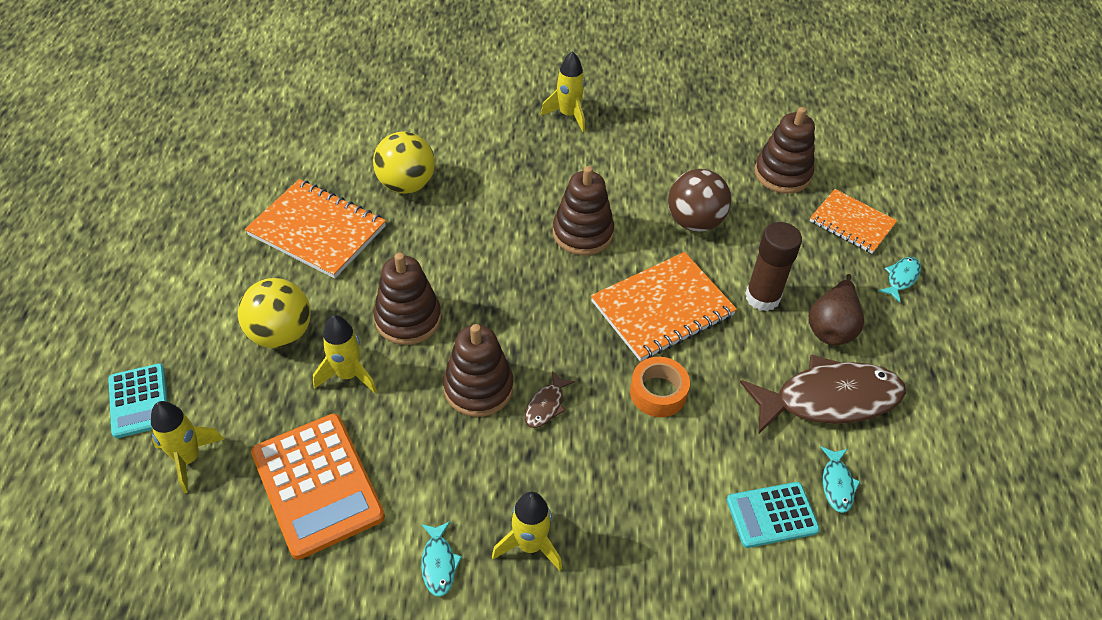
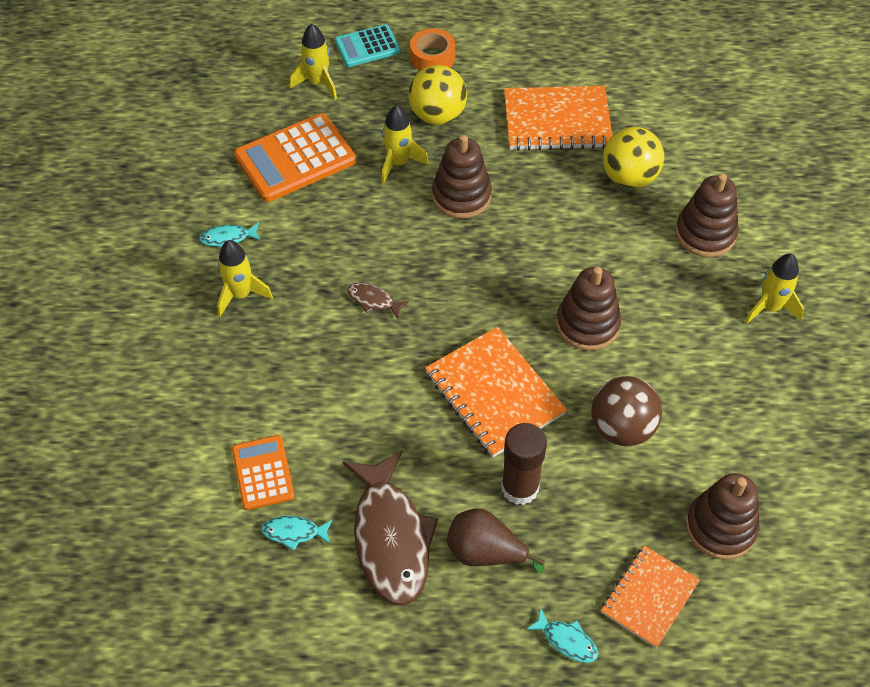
camera: 90 degrees right, 5 degrees up
(317, 230) = (557, 121): orange notebook -> orange notebook turned 60 degrees clockwise
(478, 388) = (390, 251): brown stacking toy -> brown stacking toy (705, 233)
(658, 392) = (391, 387): orange tape -> orange tape (432, 57)
(772, 515) = (263, 473): turquoise calculator -> orange calculator

